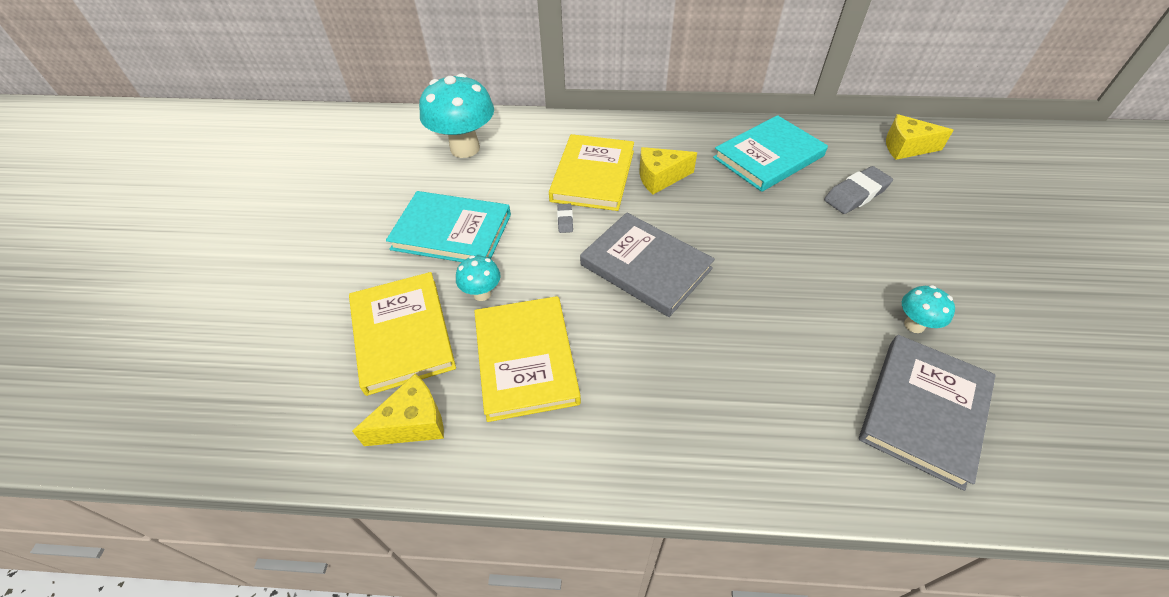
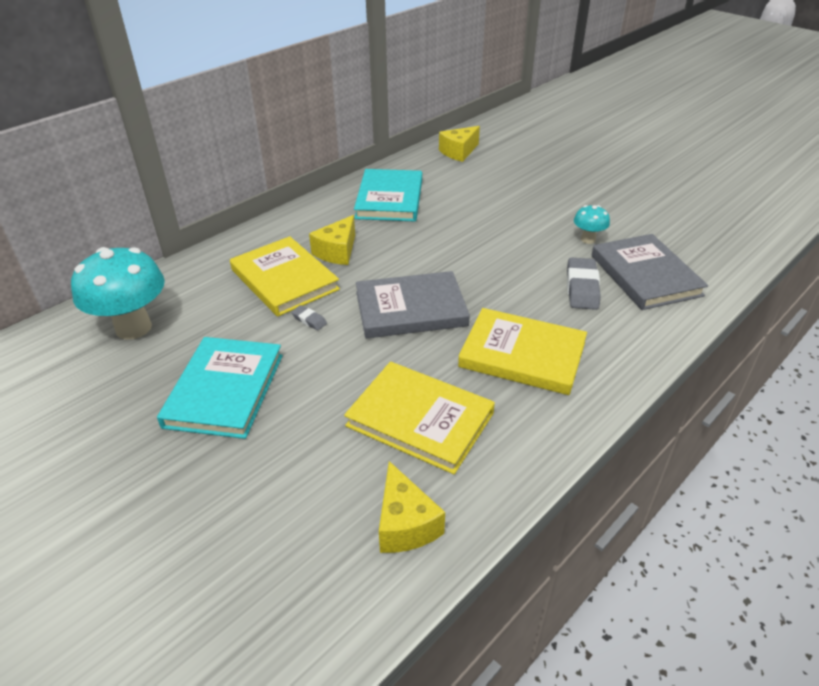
camera: 50 degrees left, 10 degrees down
(402, 334) = (301, 483): yellow book -> yellow book (522, 355)
(413, 423) = (405, 524): yellow cheese -> yellow cheese turned 150 degrees clockwise
(452, 232) = (225, 390): turquoise book -> turquoise book turned 45 degrees counterclockwise
(482, 294) = (322, 409): turquoise mushroom -> none
(856, 194) = (469, 192): grey eraser -> grey eraser (582, 288)

